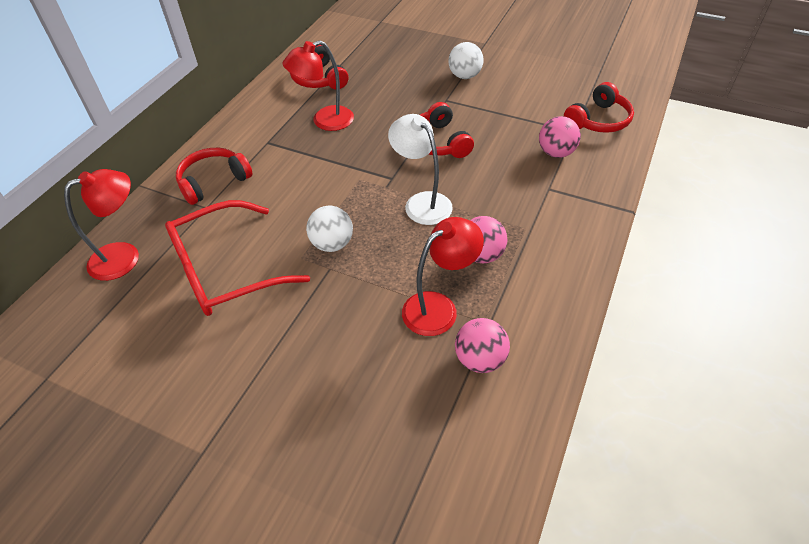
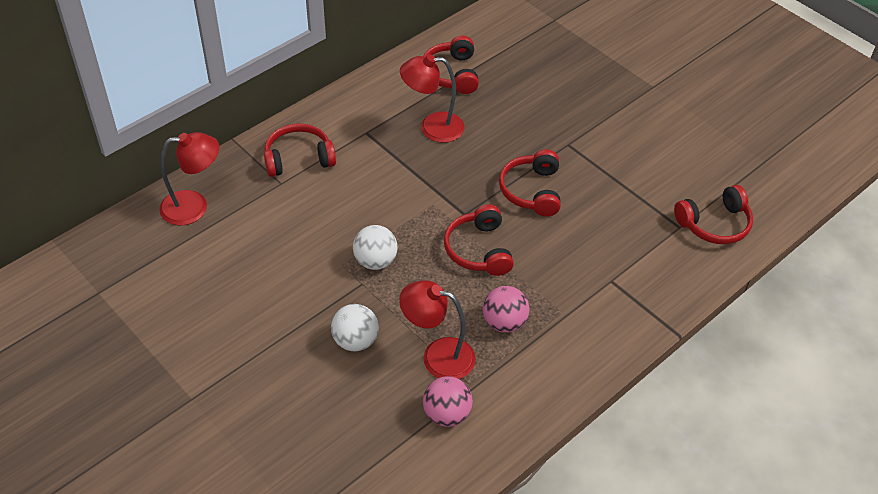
camera: 20 degrees right, 0 degrees up
(225, 270) = (272, 252): red glasses -> none
(421, 202) = (479, 250): white lamp -> red headphones
(439, 307) = (437, 356): red lamp -> red lamp turned 150 degrees counterclockwise
(464, 76) = (605, 121): white ball -> white ball (355, 341)
(556, 153) = (644, 245): pink ball -> none

